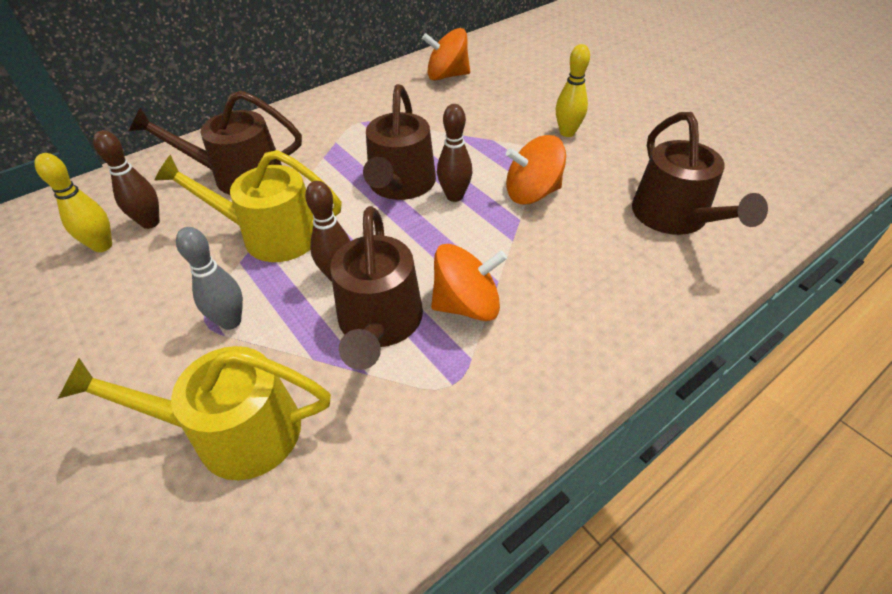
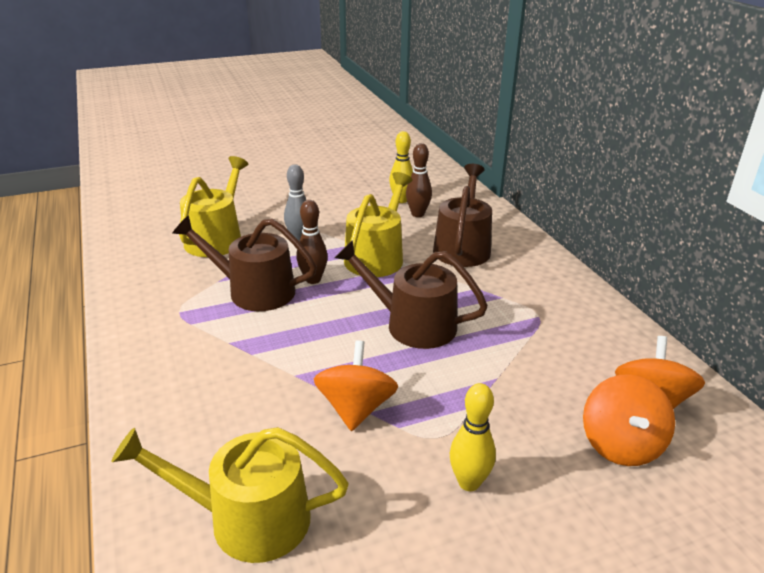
camera: 105 degrees right, 15 degrees down
(454, 196) = (378, 353): brown bowling pin -> none
(467, 305) = (239, 331): orange spinning top -> orange spinning top (621, 444)
(674, 217) = (247, 519): brown watering can -> yellow watering can

